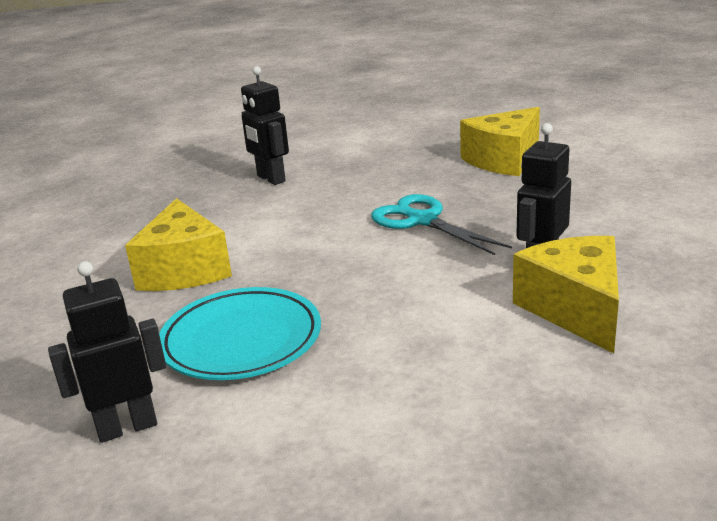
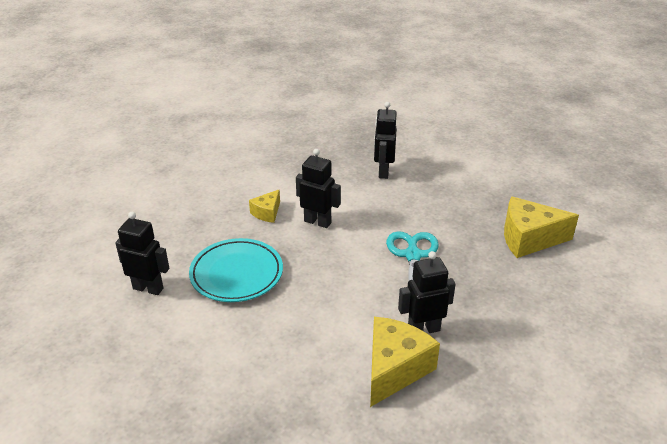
camera: 40 degrees right, 10 degrees up
(184, 270) = (267, 213): yellow cheese -> yellow cheese, size x0.53
(265, 247) = (317, 222): none -> black robot

